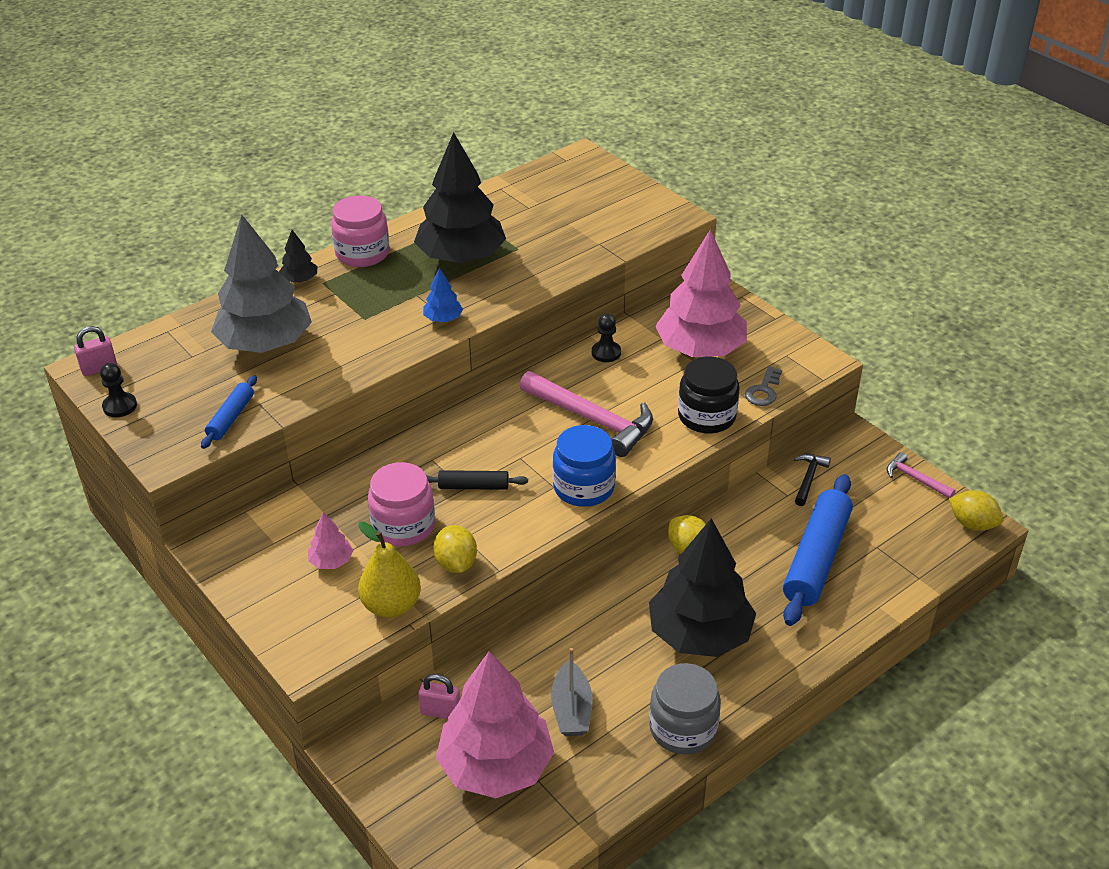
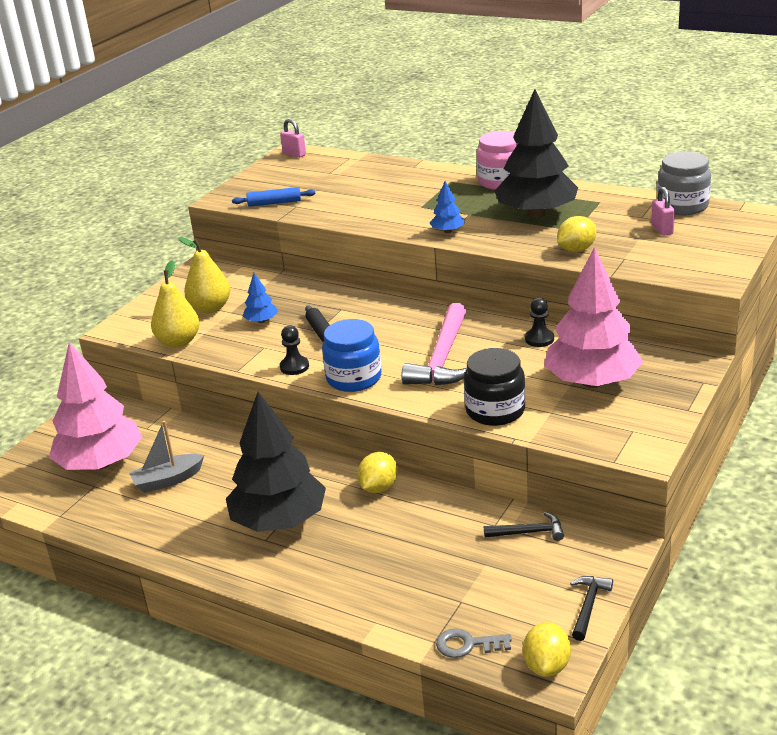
camera: 70 degrees right, 10 degrees down
(120, 406) = (262, 171): black pawn -> black pawn (294, 367)
(265, 343) = (362, 187): grey tree -> none
(299, 280) = (445, 173): black tree -> none
(331, 561) = (210, 308): pink tree -> yellow pear
(403, 526) = (261, 321): pink jar -> blue tree
(440, 712) = (142, 425): pink padlock -> pink padlock (662, 229)
(456, 563) = (234, 352): yellow lemon -> yellow lemon (576, 250)
(683, 728) = (170, 540): grey jar -> grey jar (682, 206)
(763, 391) = (562, 431): grey key -> grey key (467, 644)
(816, 558) = (417, 564): blue rolling pin -> none
(915, 479) = (588, 606): pink hammer -> black hammer

